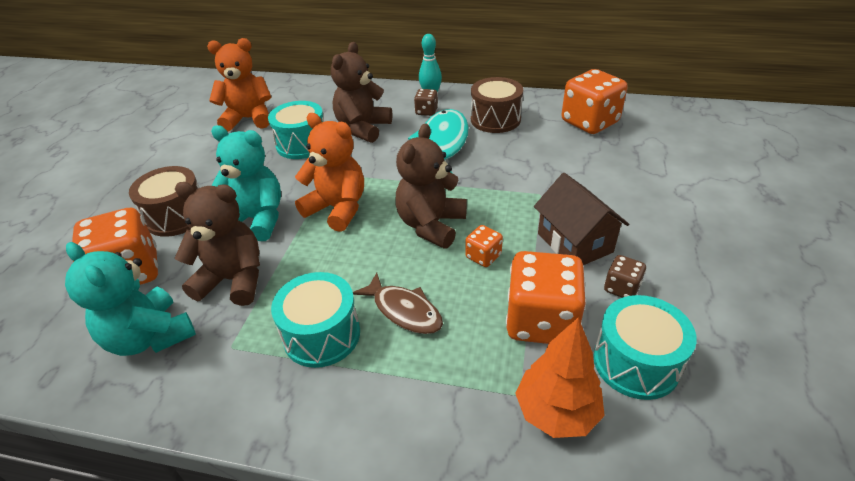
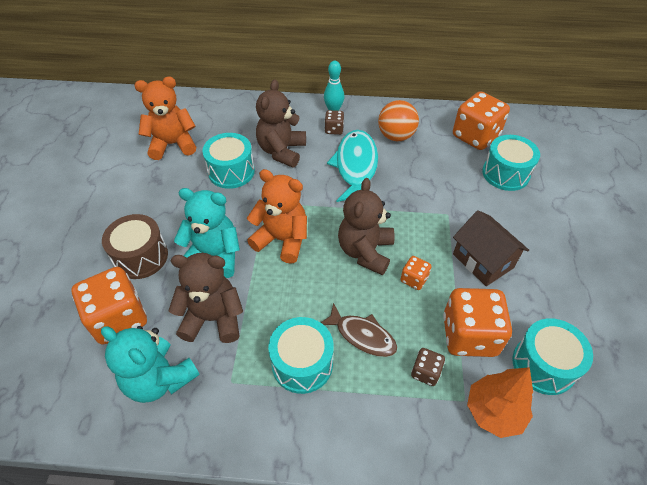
camera: 10 degrees left, 10 degrees up
(495, 119) = (396, 136): brown drum -> orange ball
(620, 158) = (505, 173): none -> turquoise drum
(621, 288) = (524, 300): brown dice -> brown dice (425, 372)

